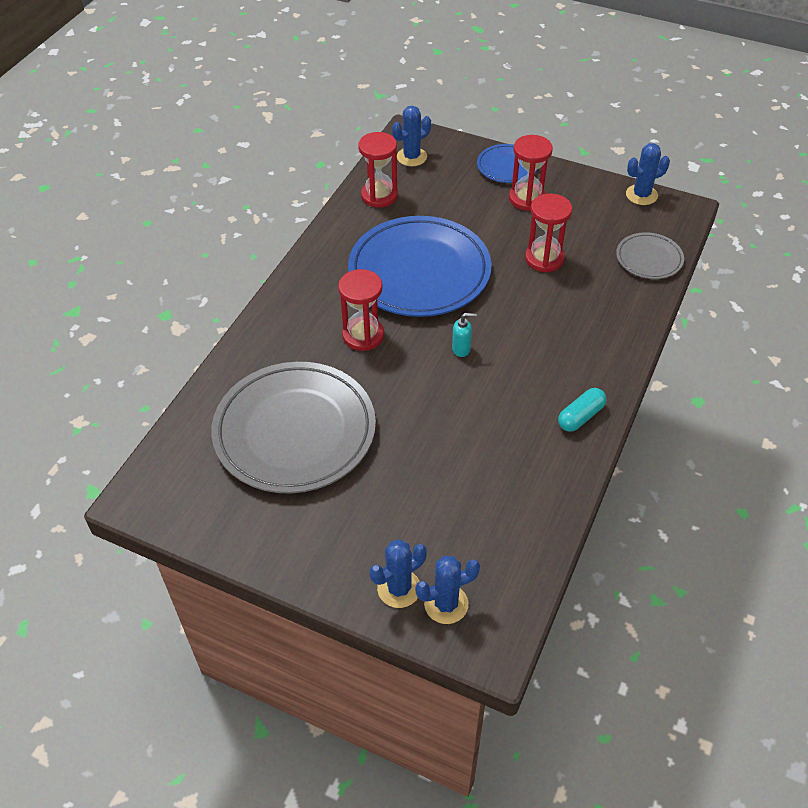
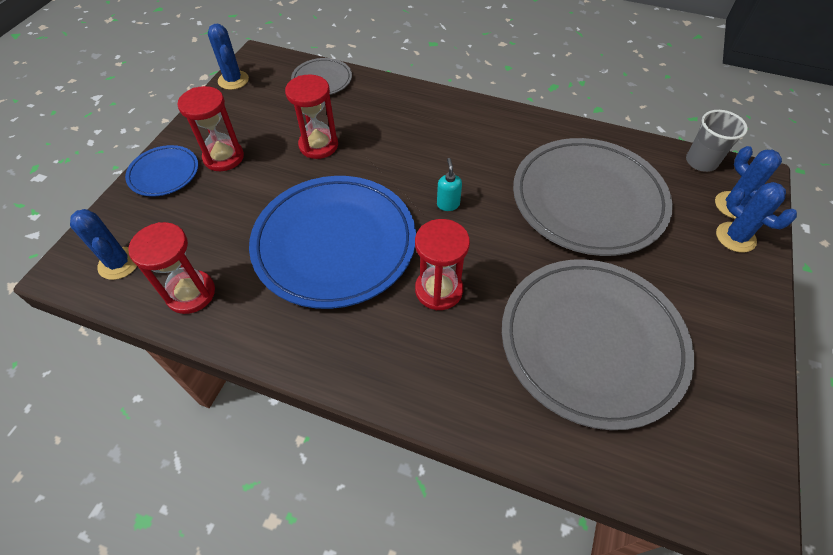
camera: 95 degrees left, 5 degrees up
(461, 463) = (588, 200): none -> grey plate
(520, 594) = (701, 162): none -> grey cup
(580, 416) = (514, 125): turquoise capsule -> none

